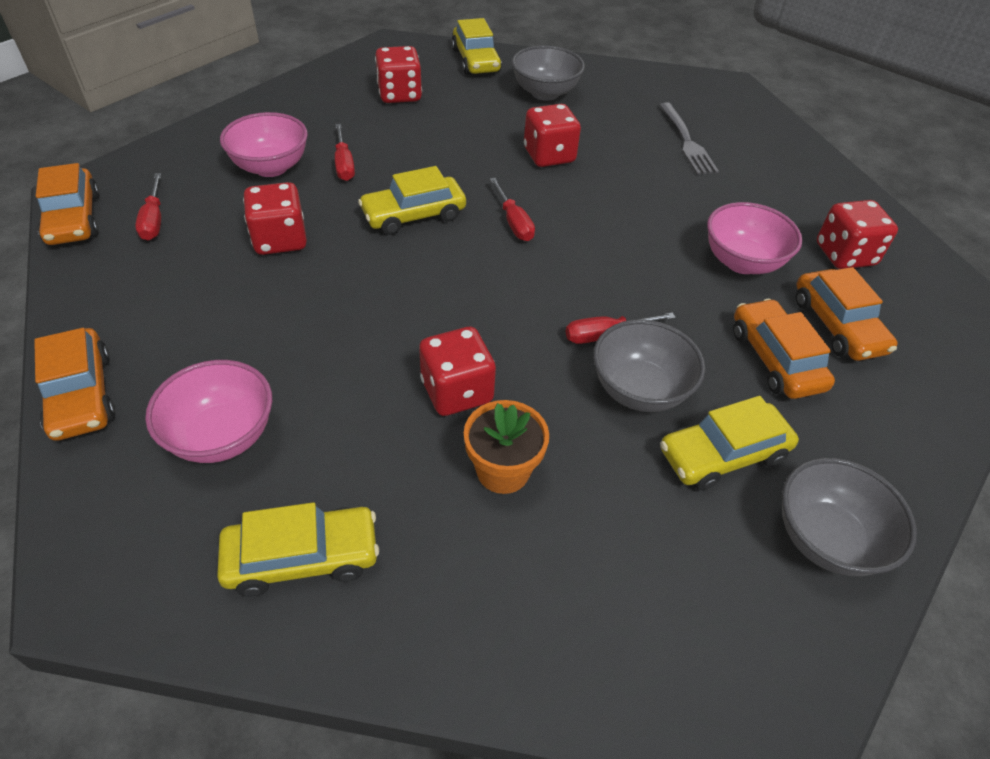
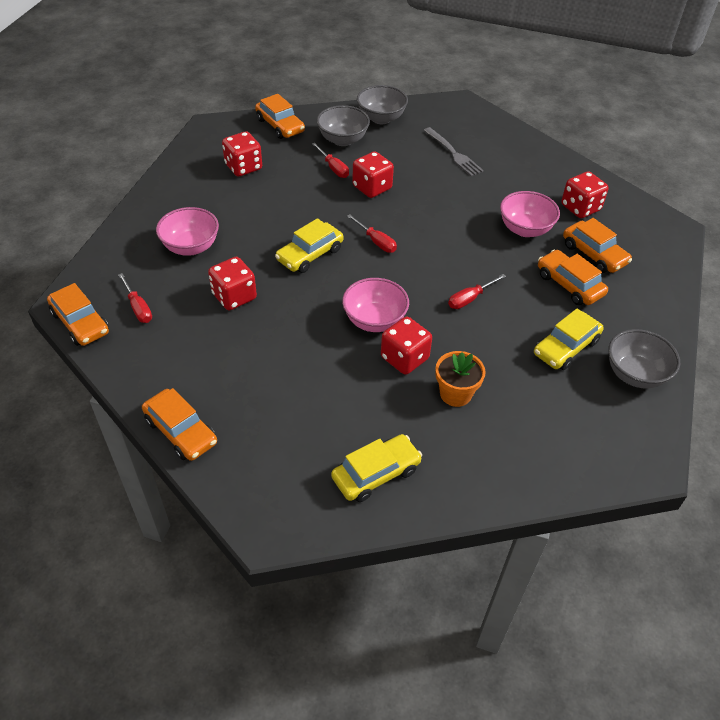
camera: 20 degrees left, 0 degrees up
(222, 436) = (285, 426): pink bowl -> pink bowl (374, 320)
(344, 164) = (240, 231): red screwdriver -> red screwdriver (333, 168)
(475, 61) = (280, 125): yellow car -> orange car
(639, 390) = (505, 325): grey bowl -> grey bowl (381, 118)

